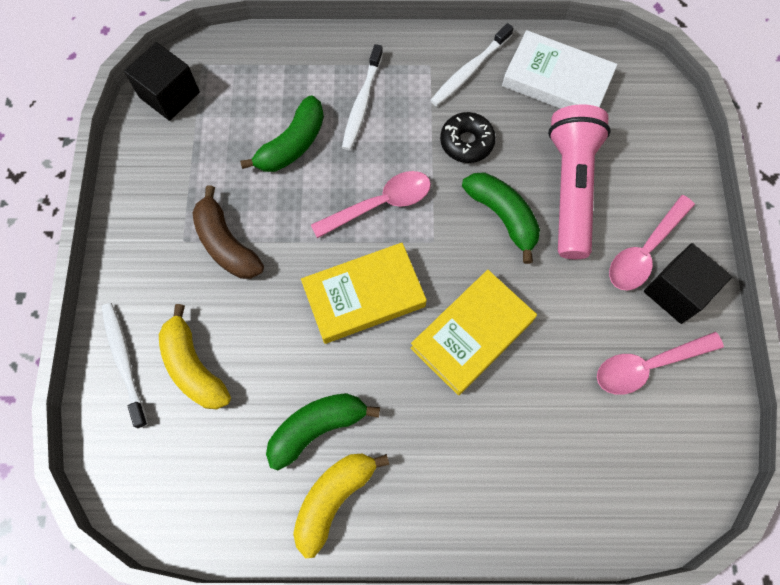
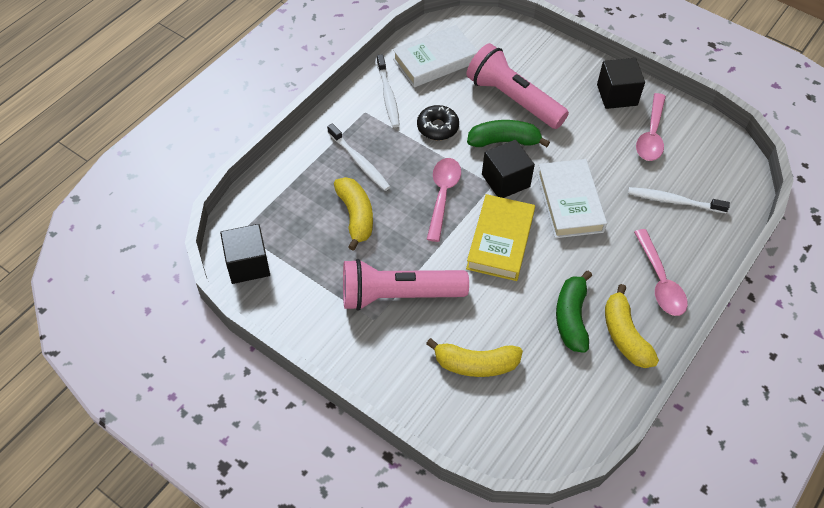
camera: 55 degrees left, 15 degrees down
(124, 362) = (439, 405): white toothbrush -> white toothbrush (674, 201)
(226, 244) = (399, 295): brown banana -> pink flashlight
(292, 144) = (355, 216): green banana -> yellow banana
(449, 251) = (505, 180): none -> black cube
(472, 334) = (570, 202): yellow book -> white book
(644, 251) = (581, 92): pink spoon -> pink spoon (660, 281)

